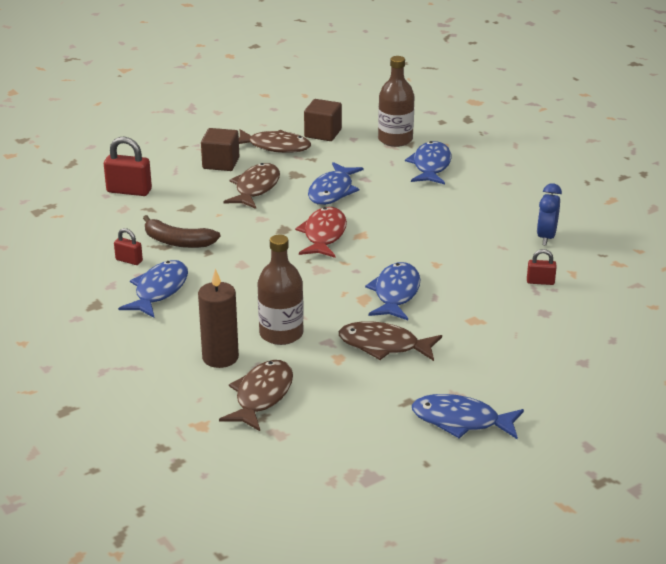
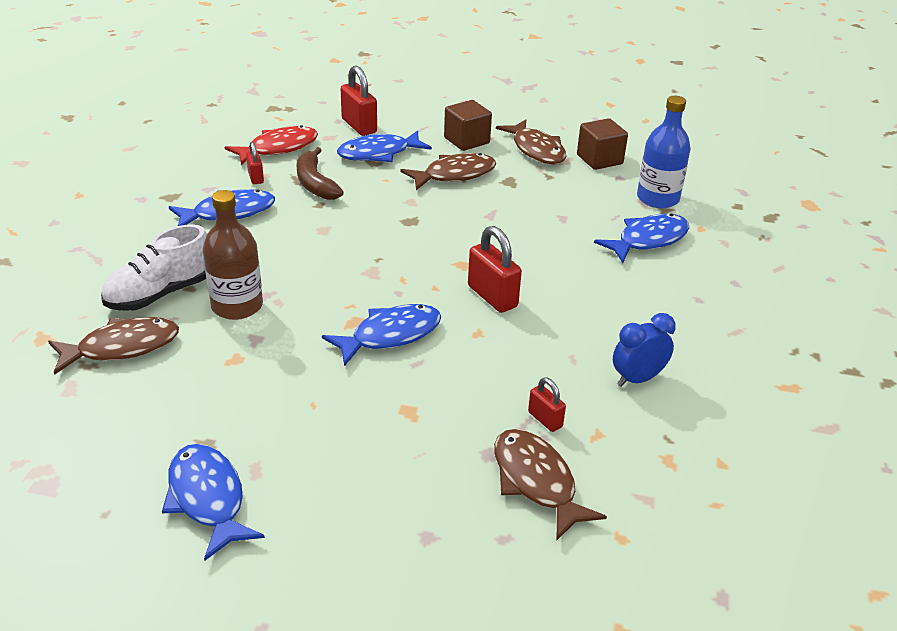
camera: 45 degrees right, 5 degrees up
(220, 357) = (160, 294): brown candle -> white shoe
(324, 235) = (432, 245): red fish -> red fish (278, 148)
(332, 191) = (512, 212): blue fish -> blue fish (379, 153)
(384, 345) = (288, 375): brown fish -> brown fish (536, 482)
(395, 139) = (658, 198): brown bottle -> blue bottle
(408, 242) = (492, 296): none -> red padlock

